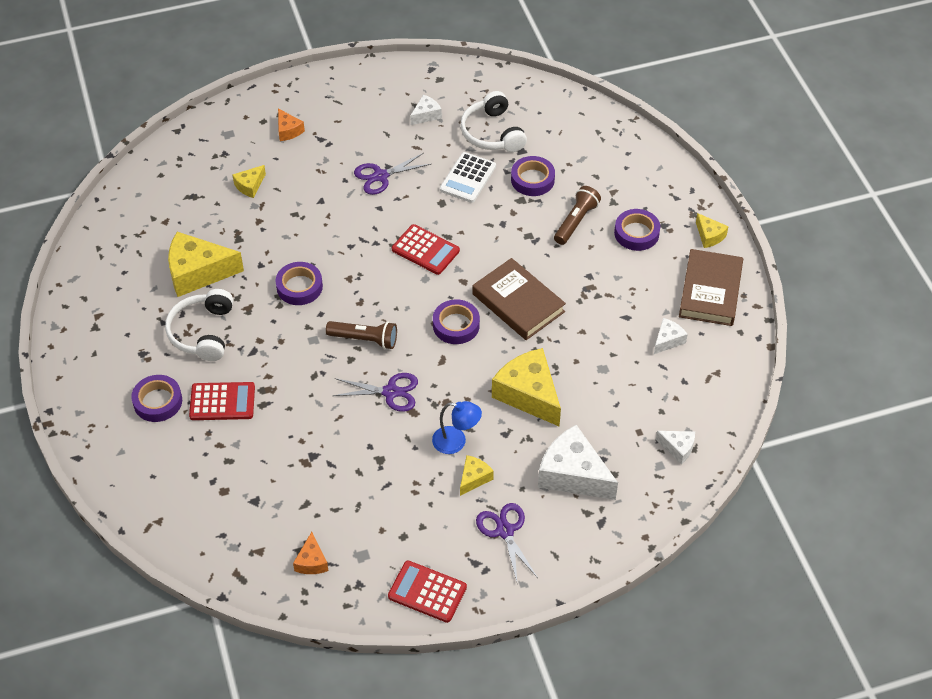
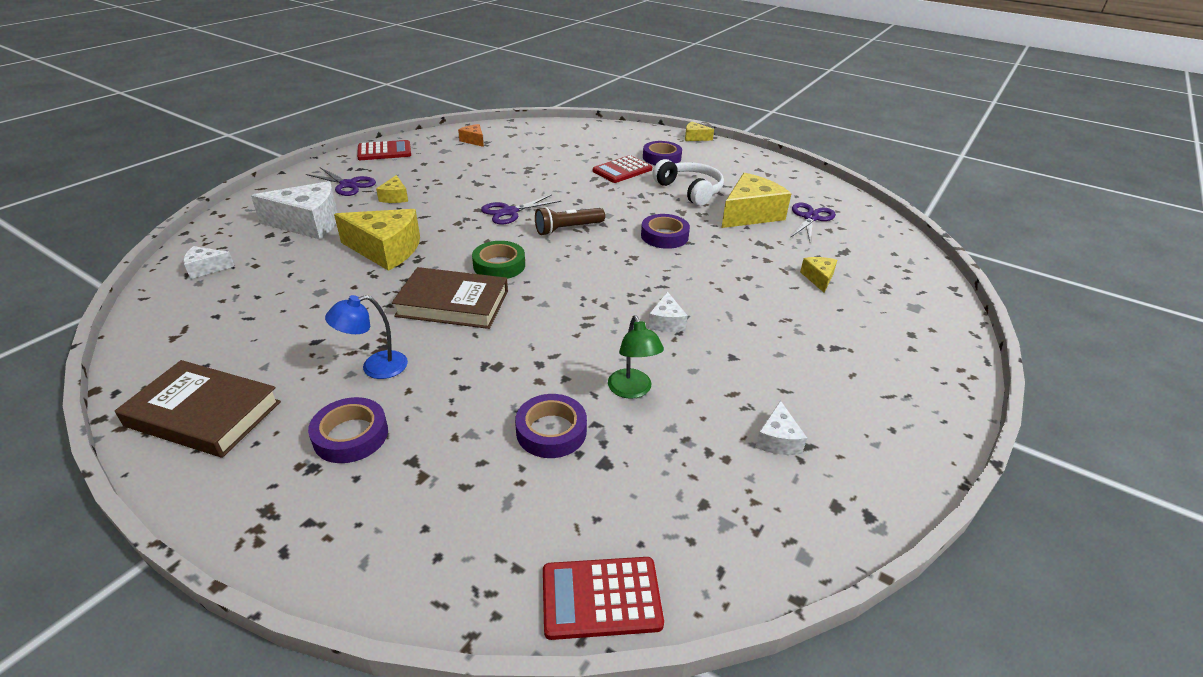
camera: 140 degrees right, 15 degrees down
(288, 130) = (875, 338): orange cheese -> none
(380, 176) = (724, 343): purple scissors -> purple scissors (810, 218)
(425, 250) = (593, 303): red calculator -> red calculator (601, 598)
(456, 325) = (499, 265): purple tape -> green tape
(456, 442) = (427, 207): blue lamp -> blue lamp (375, 367)
(468, 178) = (632, 390): white calculator -> green lamp
(492, 133) = (669, 465): white headphones -> none
(576, 221) = (448, 409): brown flashlight -> none
(667, 340) = (250, 341): white cheese -> white cheese (666, 322)
(709, 236) = (225, 488): yellow cheese -> yellow cheese (695, 138)
(710, 291) = (204, 414): brown book -> brown book turned 45 degrees counterclockwise

